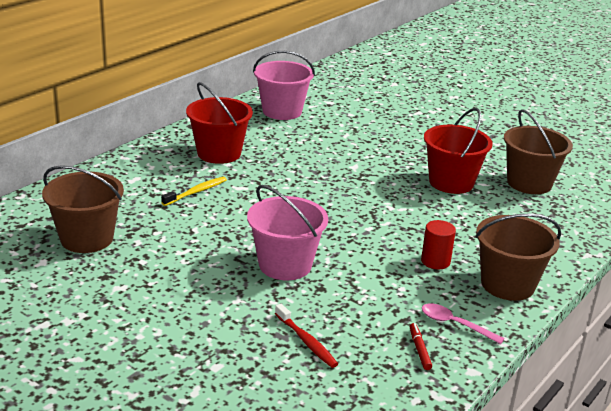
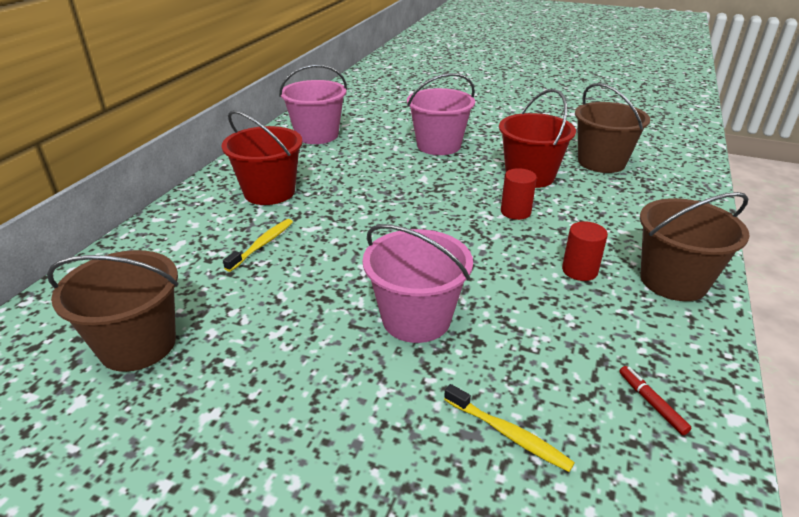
camera: 15 degrees left, 5 degrees up
(306, 341) = (508, 434): red toothbrush -> yellow toothbrush
(386, 140) = (438, 145): none -> pink bucket
(416, 208) = (515, 212): none -> red cylinder
(454, 324) = (661, 351): pink spoon -> none

